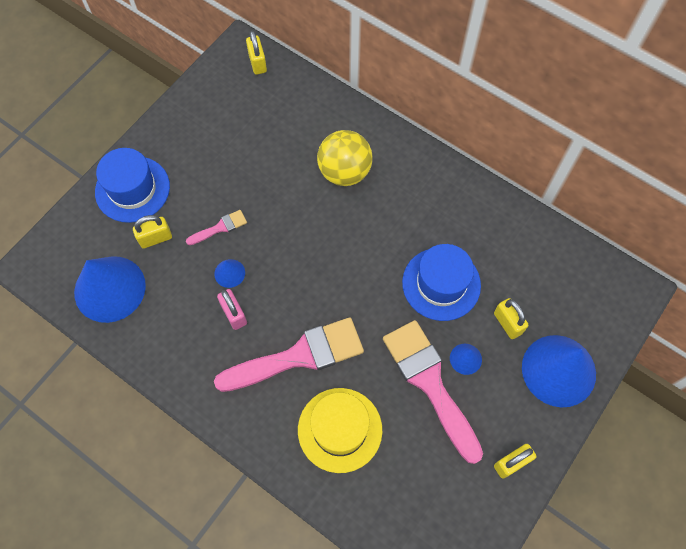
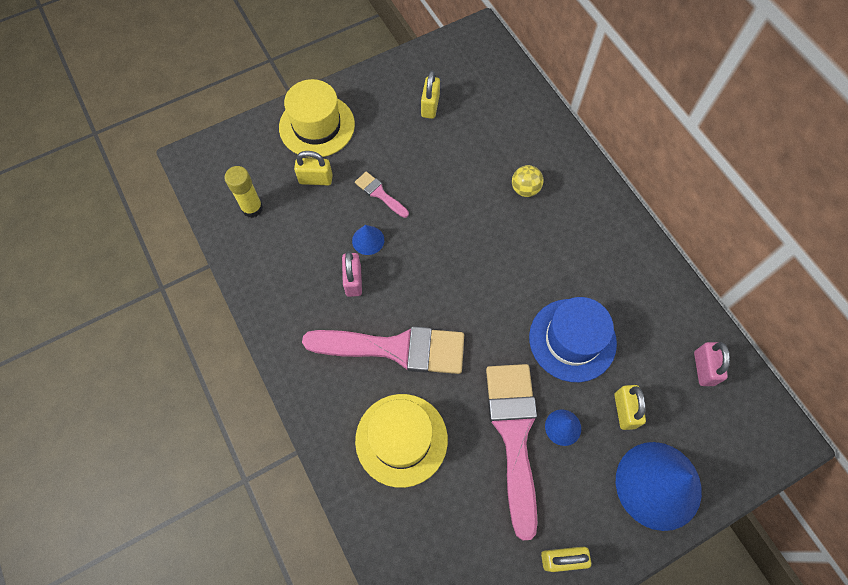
camera: 25 degrees right, 0 degrees up
(110, 288) = (252, 208): blue cone -> yellow glue stick
(132, 189) = (317, 126): blue hat -> yellow hat
(220, 227) = (379, 194): pink brush -> pink brush turned 135 degrees counterclockwise
(257, 63) = (488, 54): yellow padlock -> yellow padlock (430, 106)
(344, 172) = (525, 189): yellow ball -> yellow ball, size x0.53
(553, 261) = (703, 368): none -> pink padlock

